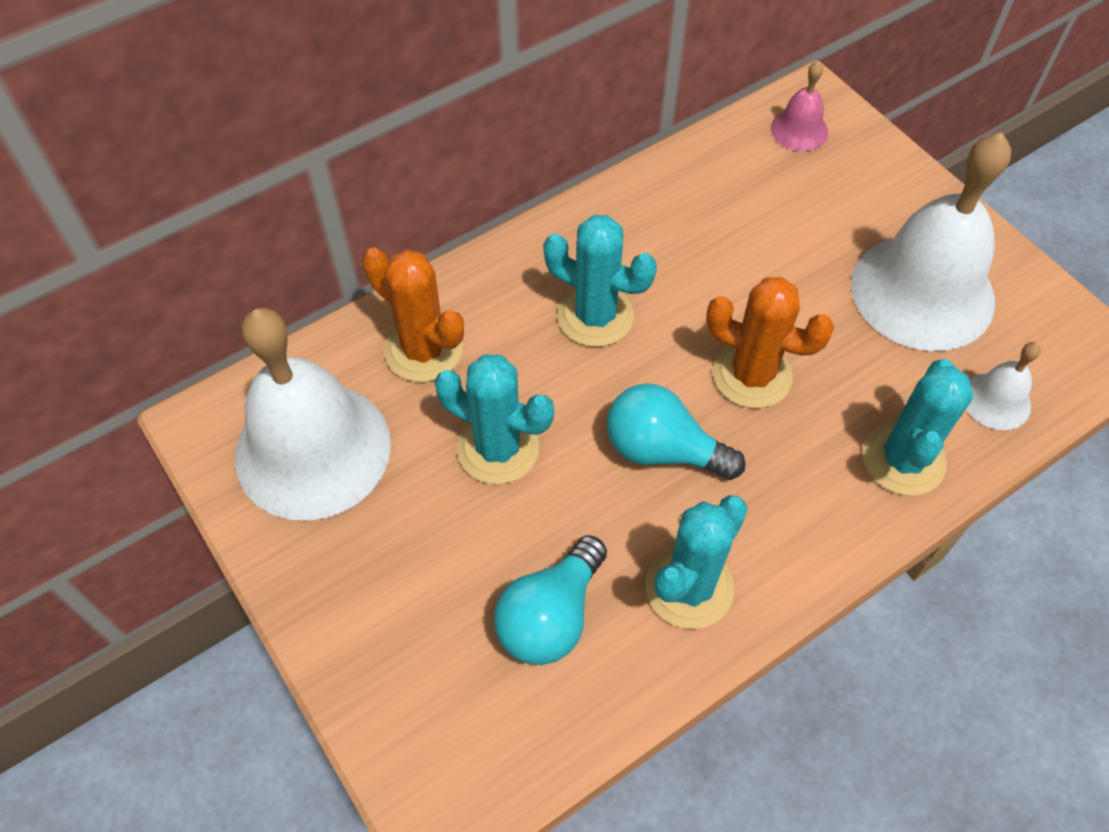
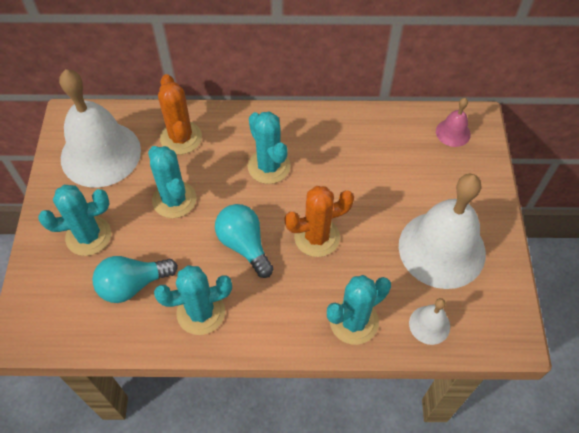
camera: 35 degrees right, 0 degrees up
(410, 588) = (88, 236): none -> turquoise cactus
(752, 375) = (317, 237): orange cactus -> orange cactus turned 75 degrees counterclockwise

